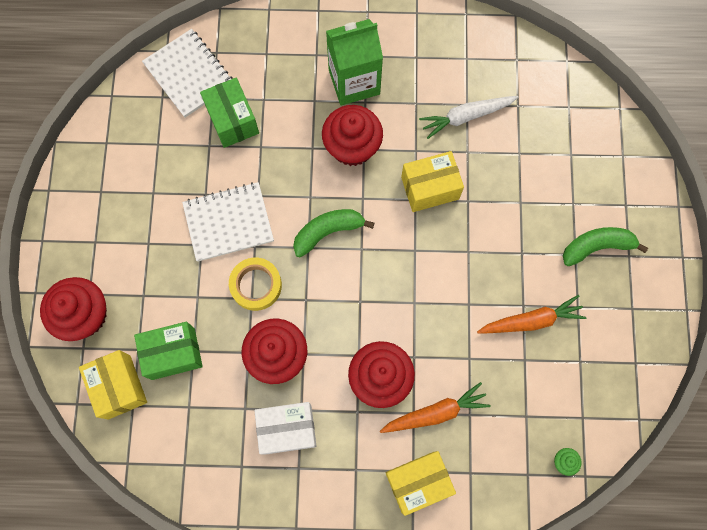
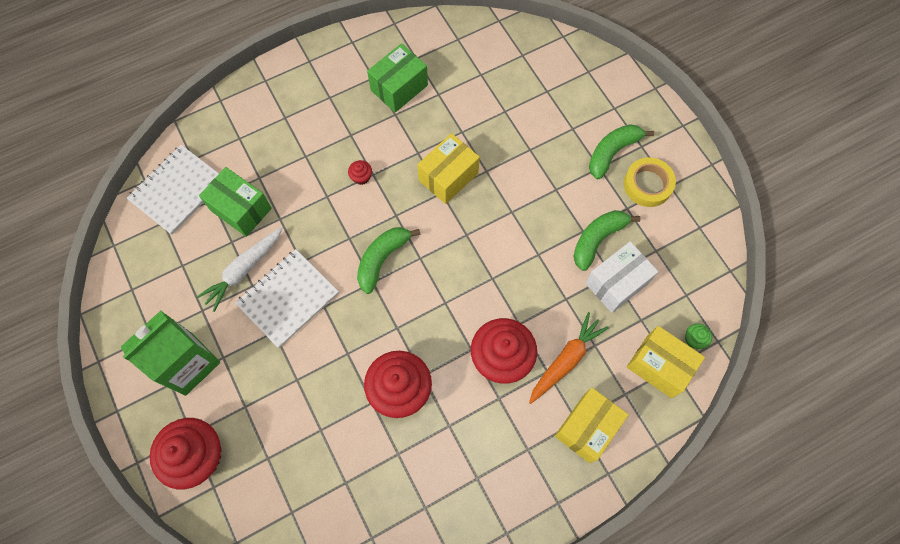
camera: 30 degrees left, 5 degrees down
(119, 387) = (269, 502): yellow box -> yellow box (659, 366)
(173, 353) = (303, 443): green box -> green box (399, 88)
(189, 74) = (177, 190): white notebook -> white notebook turned 75 degrees counterclockwise
(256, 285) = (345, 339): yellow tape -> yellow tape (647, 185)
(287, 429) = (447, 449): white box -> white box (616, 283)
(352, 146) = (361, 177): red cupcake -> red cupcake, size x0.41
(354, 82) = (331, 123): green carton -> green carton (188, 363)
(466, 117) = (444, 104): white carrot -> white carrot (244, 270)
(531, 321) = (597, 239): orange carrot -> green banana

